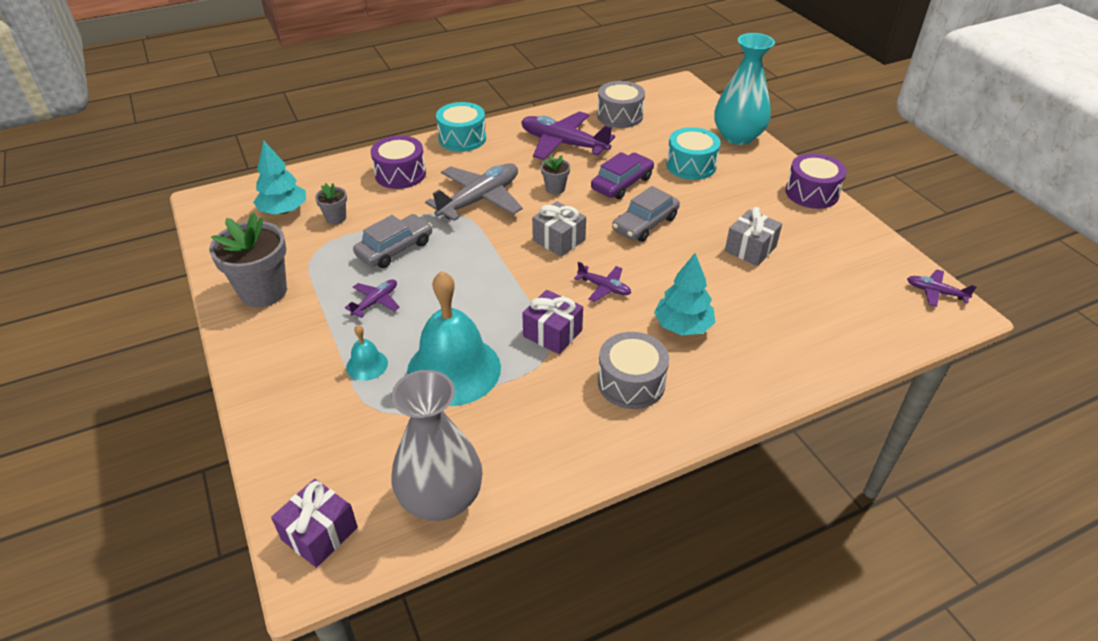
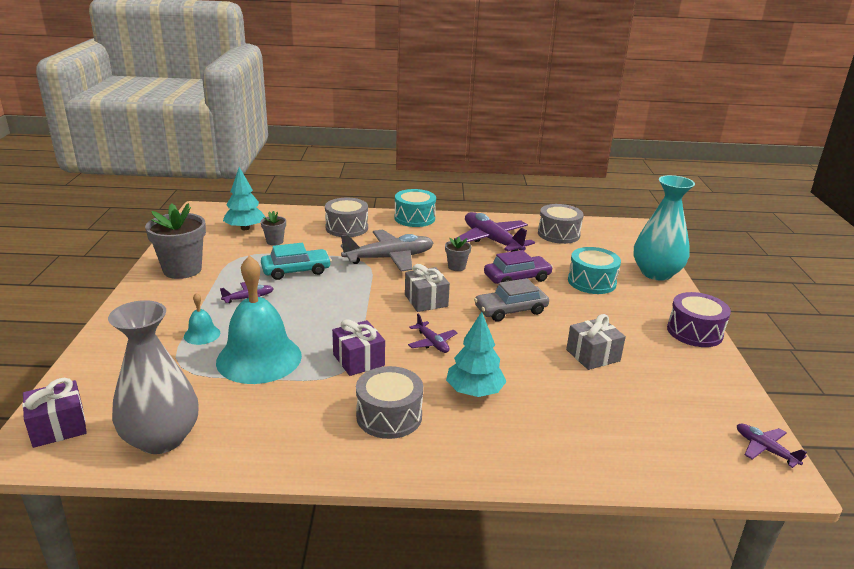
camera: 25 degrees right, 15 degrees down
(395, 249) = (296, 270): grey car -> turquoise car
(400, 174) = (347, 228): purple drum -> grey drum

